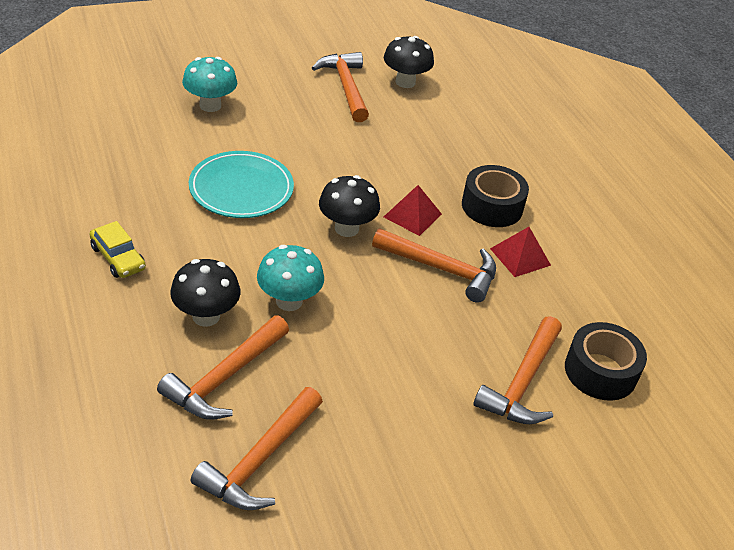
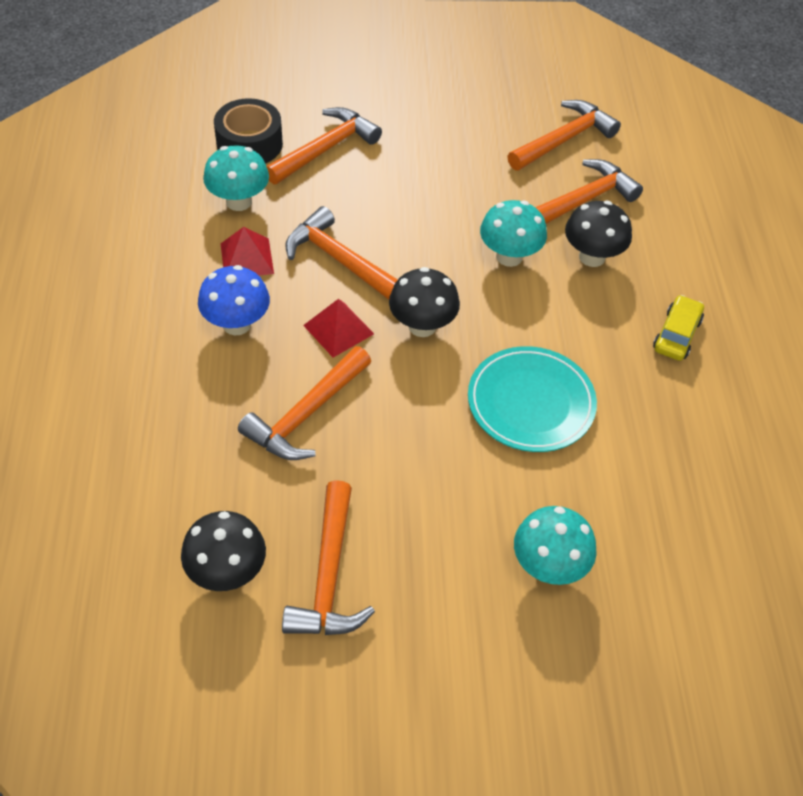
camera: 160 degrees left, 10 degrees up
(118, 258) = (676, 335): yellow car -> yellow car turned 45 degrees clockwise
(404, 159) = (306, 415): none -> orange hammer
(492, 206) = (236, 324): black tape -> blue mushroom
(564, 306) = (239, 201): none -> turquoise mushroom

